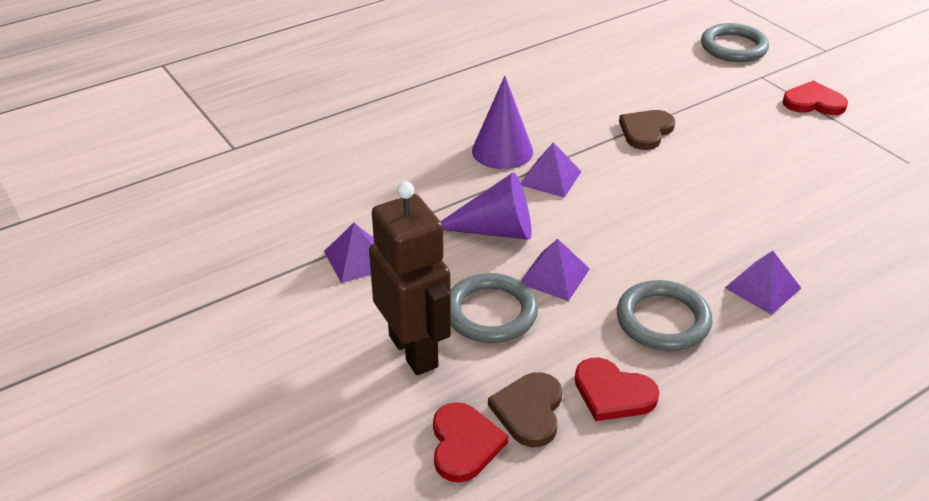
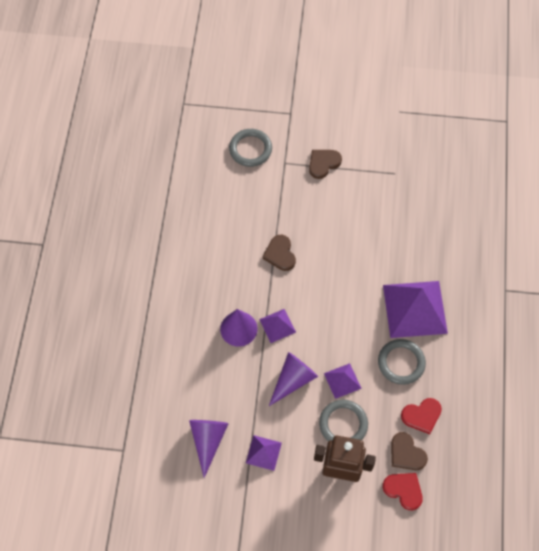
camera: 50 degrees left, 25 degrees up
(320, 204) = (208, 440): none -> purple cone
(762, 288) = (415, 309): purple pyramid -> purple pyramid, size x2.06
(813, 102) = (323, 163): red heart -> brown heart

